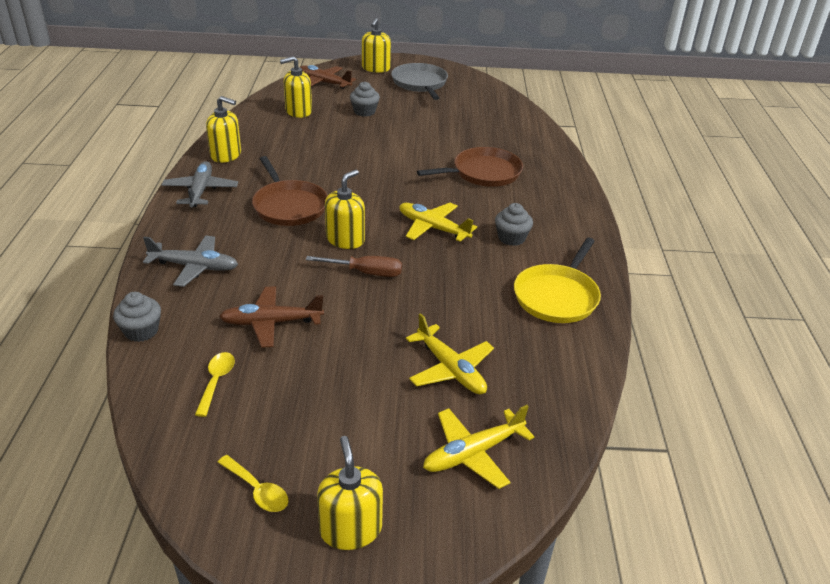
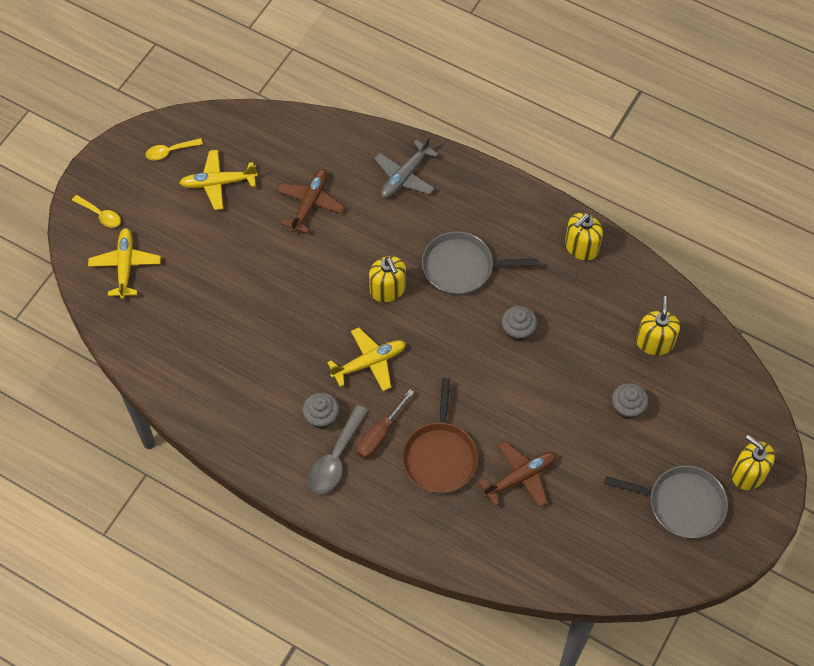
camera: 120 degrees right, 25 degrees up
(141, 331) = (344, 128): grey cupcake -> grey cupcake (518, 330)
(200, 191) = (521, 209): grey plane -> none
(216, 381) = (269, 156): yellow spoon -> yellow spoon (100, 215)
(289, 206) = (462, 267): brown pan -> grey pan
(324, 83) = (724, 397): brown plane -> brown plane (520, 477)
(350, 529) = (117, 184): yellow soap dispenser -> none
(366, 272) = (334, 285): brown screwdriver -> brown screwdriver (380, 434)
(450, 369) = (200, 289): yellow plane -> yellow plane (218, 183)
(540, 219) = (335, 458): none -> grey spoon
(557, 296) = (229, 404): yellow pan -> none

